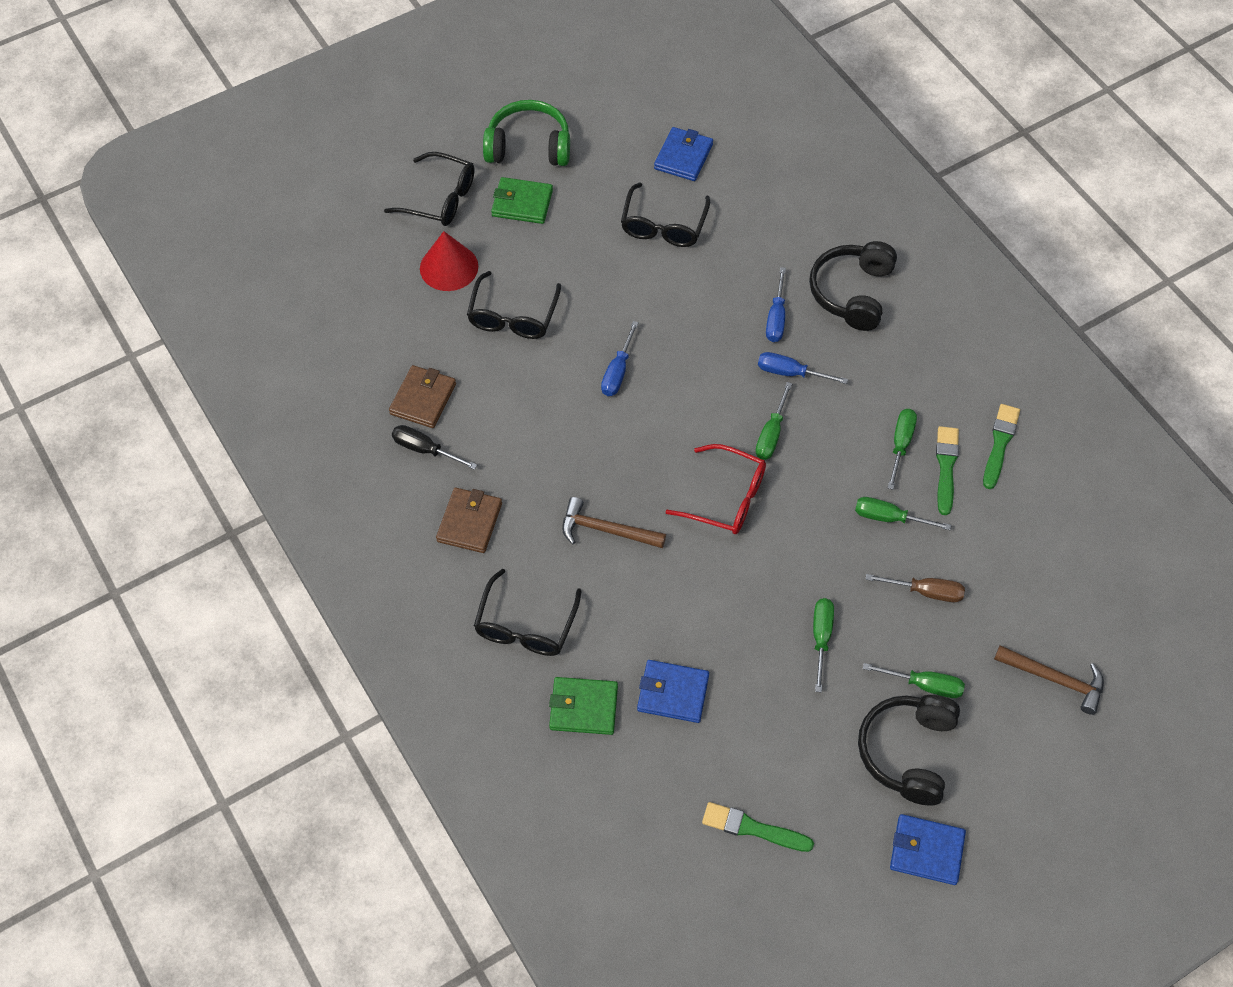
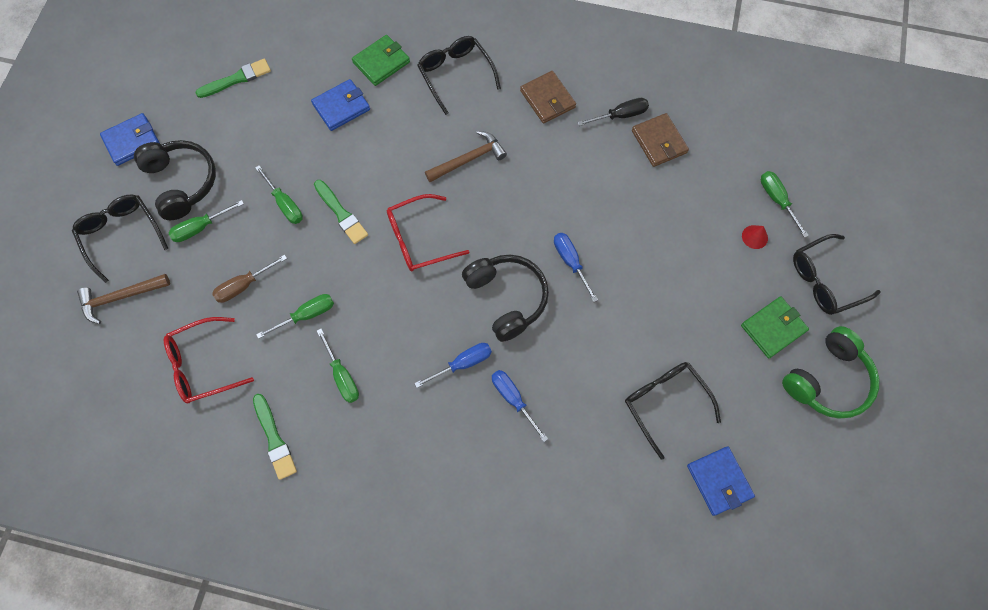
camera: 135 degrees right, 10 degrees up
(449, 267) = (754, 237): red cone -> red cone, size x0.50
(513, 316) = (676, 240): black glasses -> black glasses (121, 235)
(771, 434) = (432, 306): green screwdriver -> green screwdriver (777, 200)
(852, 293) = (481, 473): black headphones -> black headphones (507, 298)
(946, 467) = (298, 386): green brush -> green brush (341, 213)
(1018, 552) = (203, 365): none -> red glasses

